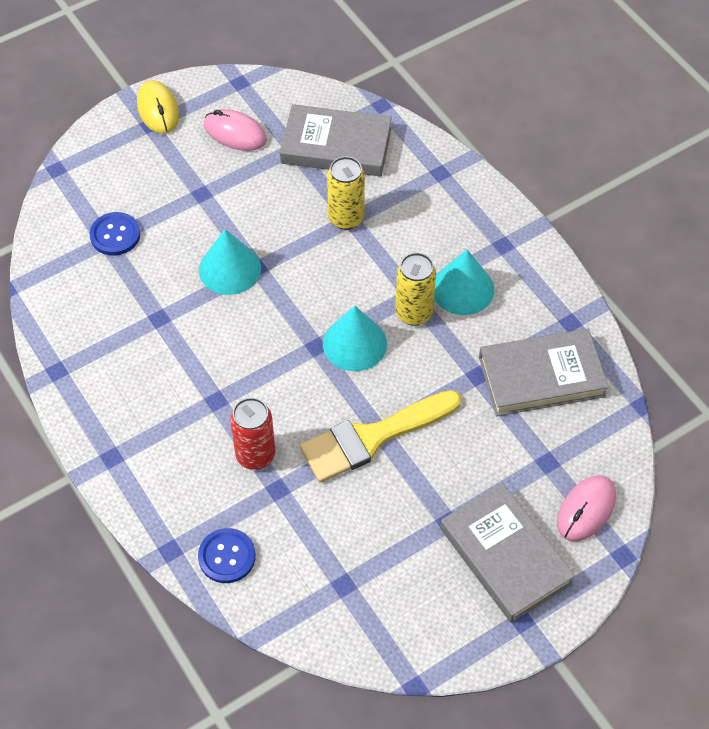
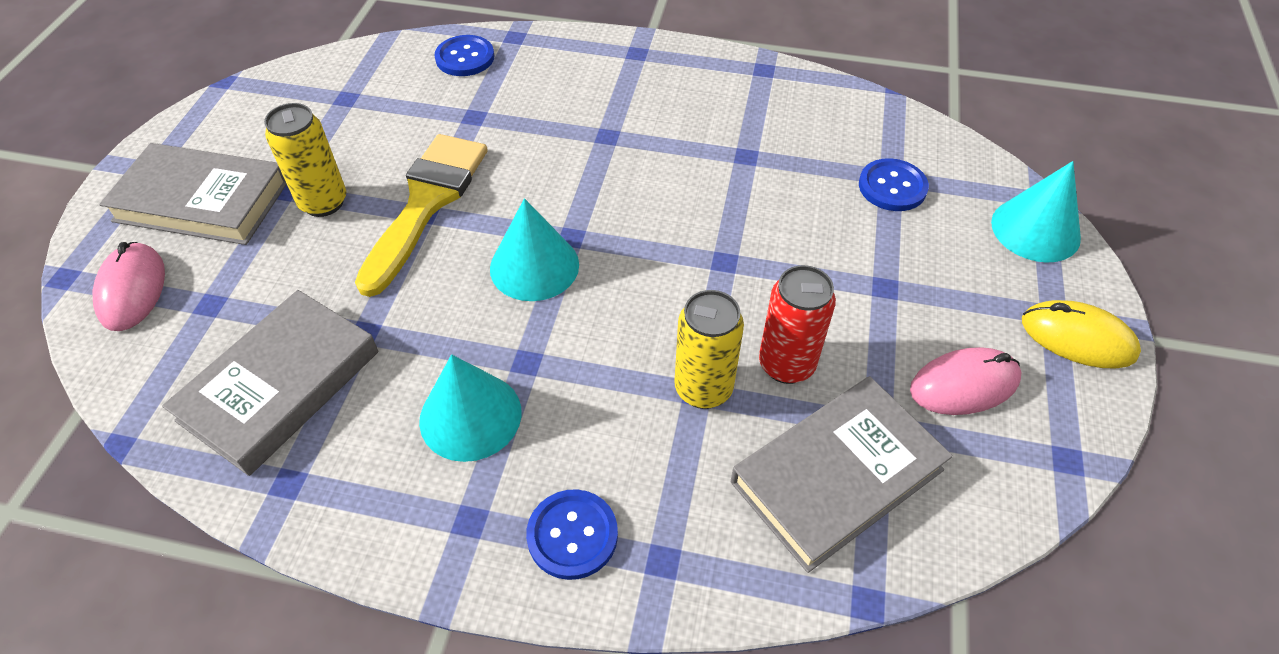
camera: 135 degrees right, 5 degrees down
(229, 269) = (747, 239): turquoise cone -> turquoise cone (1035, 229)
(255, 455) = (521, 124): red can -> red can (786, 364)
(414, 313) = (502, 343): yellow can -> yellow can (323, 202)
(466, 207) = (572, 535): none -> blue button

